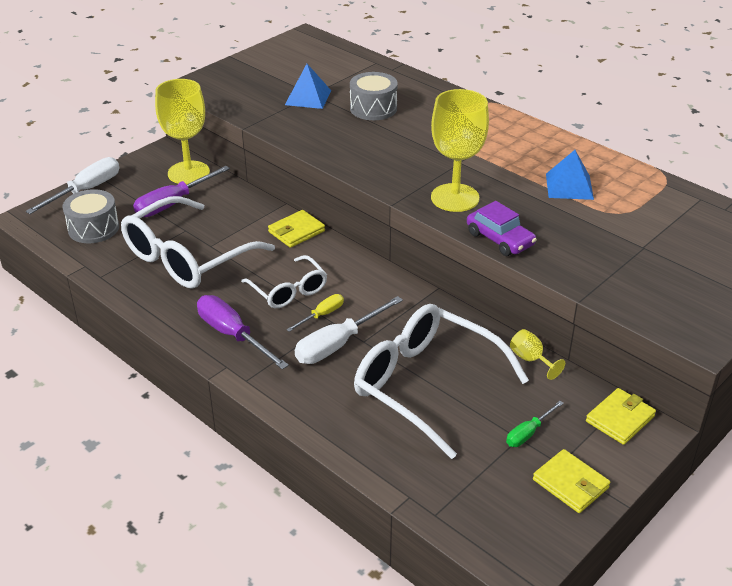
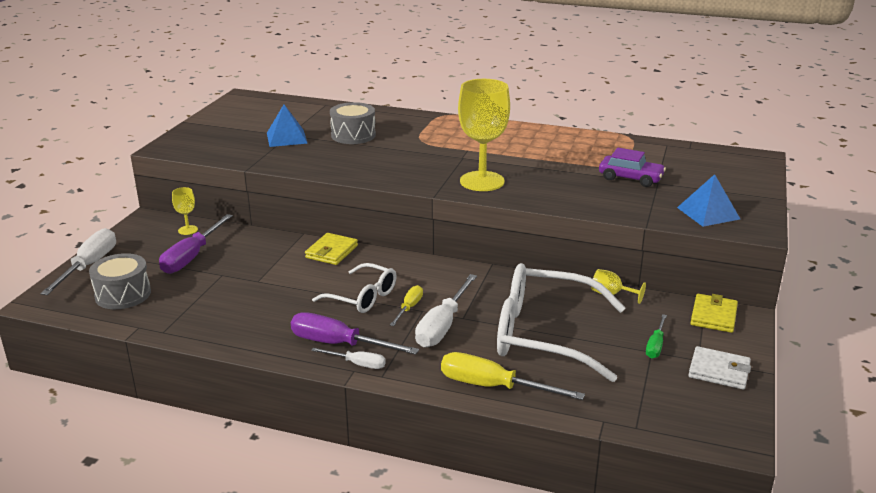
camera: 25 degrees left, 10 degrees down
(186, 257) = (241, 295): white glasses -> none
(188, 173) = (188, 230): yellow goblet -> yellow goblet, size x0.45
(234, 361) = (357, 364): none -> white screwdriver
(335, 425) = (493, 387): none -> yellow screwdriver
(500, 239) = (545, 201): purple car -> purple car (630, 178)
(569, 186) = (564, 156): blue pyramid -> blue pyramid (708, 213)
(570, 484) = (719, 371): yellow wallet -> white wallet

